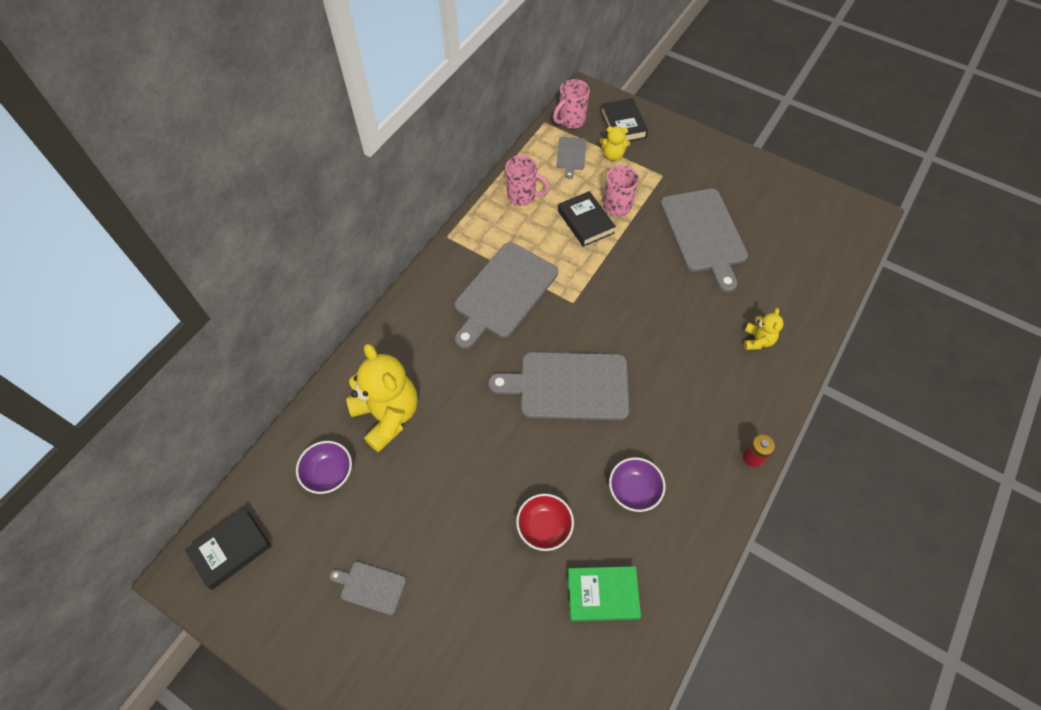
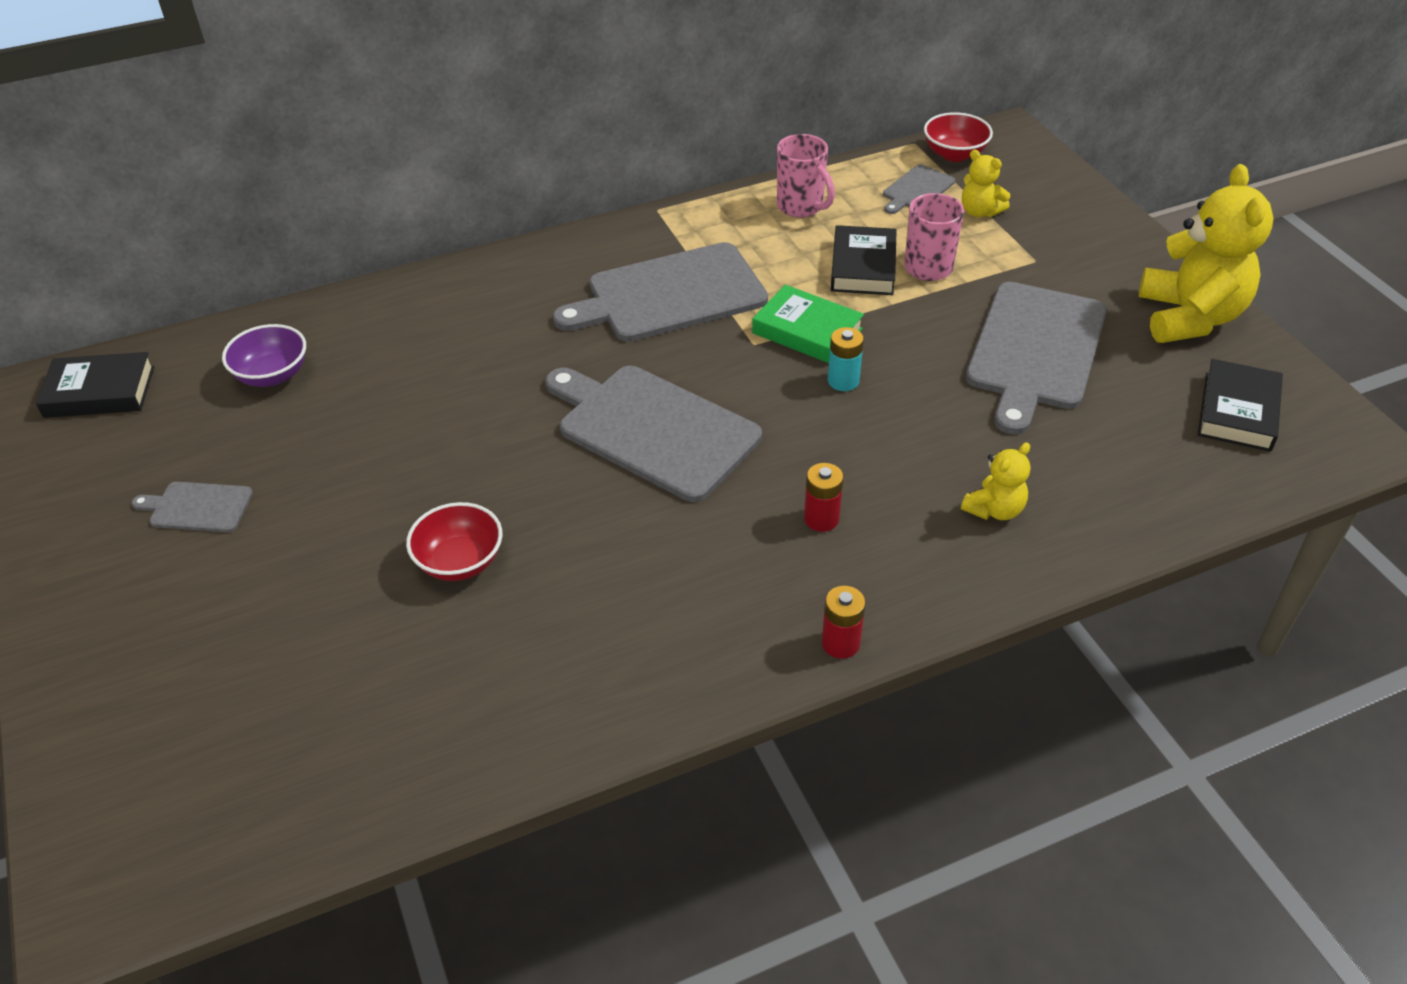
camera: 35 degrees right, 15 degrees down
(371, 587) = (197, 507): grey cutting board -> grey cutting board turned 45 degrees counterclockwise
(387, 415) = (396, 352): yellow teddy bear -> yellow teddy bear (1189, 317)
(571, 121) = (954, 154): pink mug -> red bowl
(602, 594) = (456, 677): green book -> green book (807, 331)
(623, 124) = (1031, 184): black book -> black book (1237, 411)
(634, 302) = (843, 381): none -> turquoise battery
(634, 490) = (621, 587): purple bowl -> none
(690, 392) = (821, 519): none -> red battery

